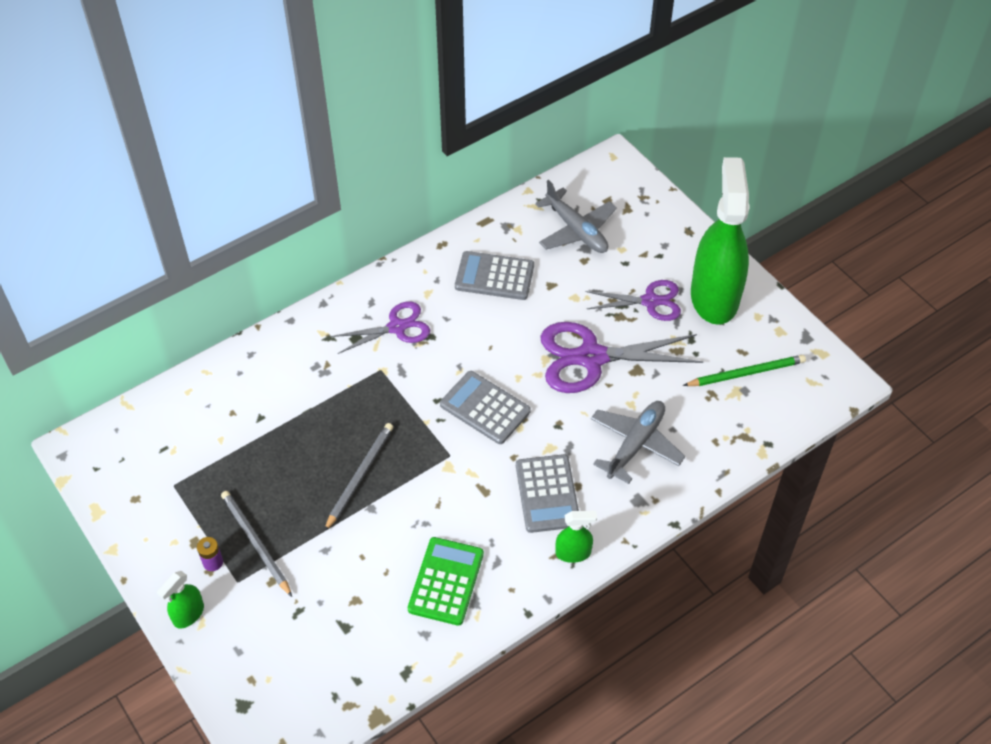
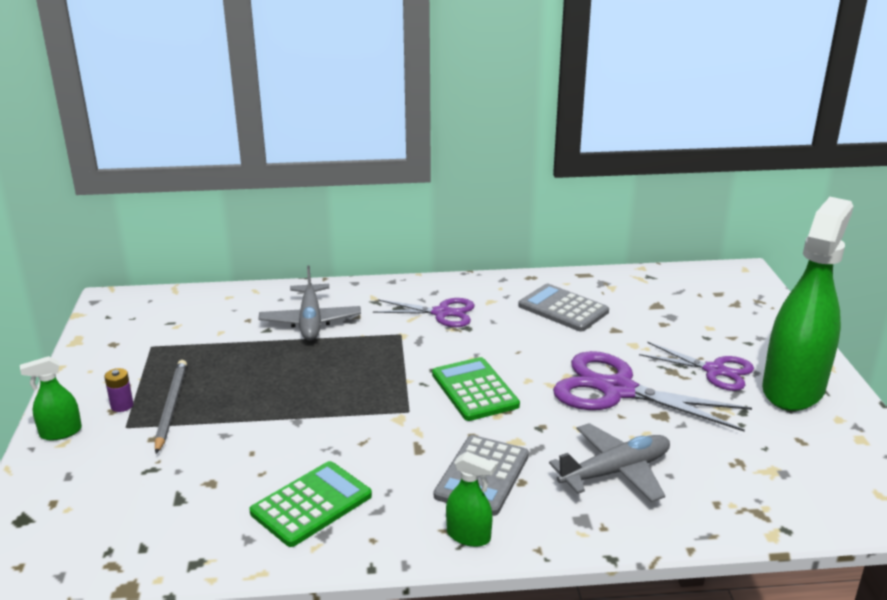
camera: 30 degrees right, 25 degrees down
(360, 476) = (310, 395): grey pencil -> none
(485, 408) = (475, 390): grey calculator -> green calculator
(576, 230) = (670, 303): grey plane -> grey plane (310, 321)
(746, 373) = (795, 459): green pencil -> none

